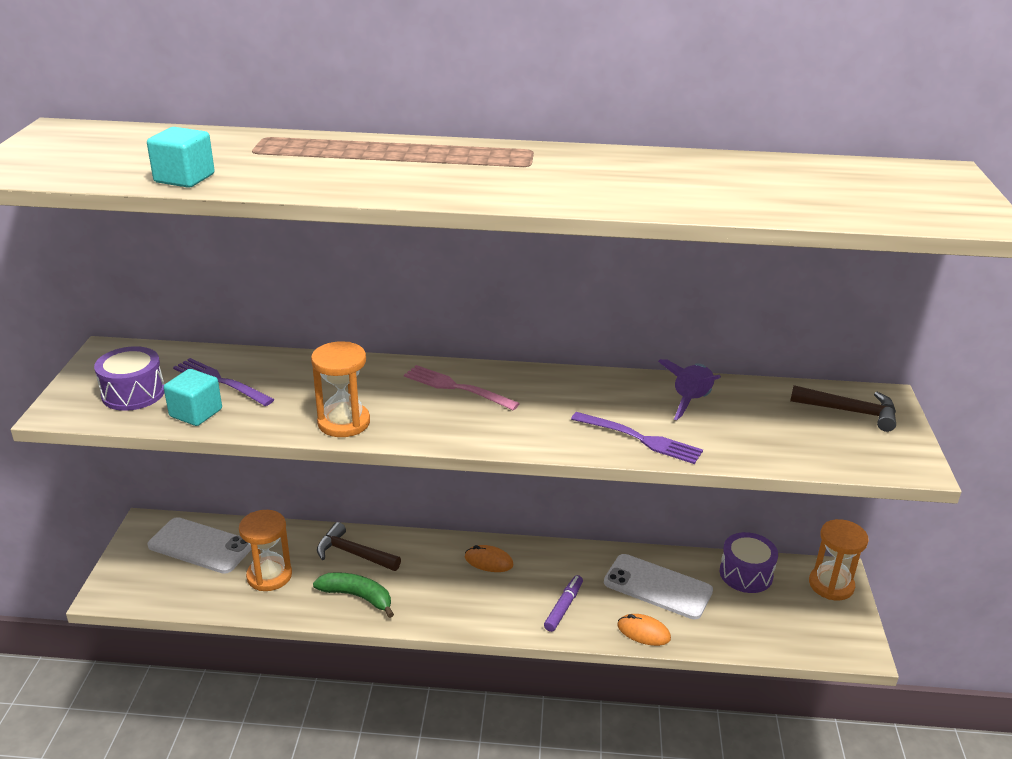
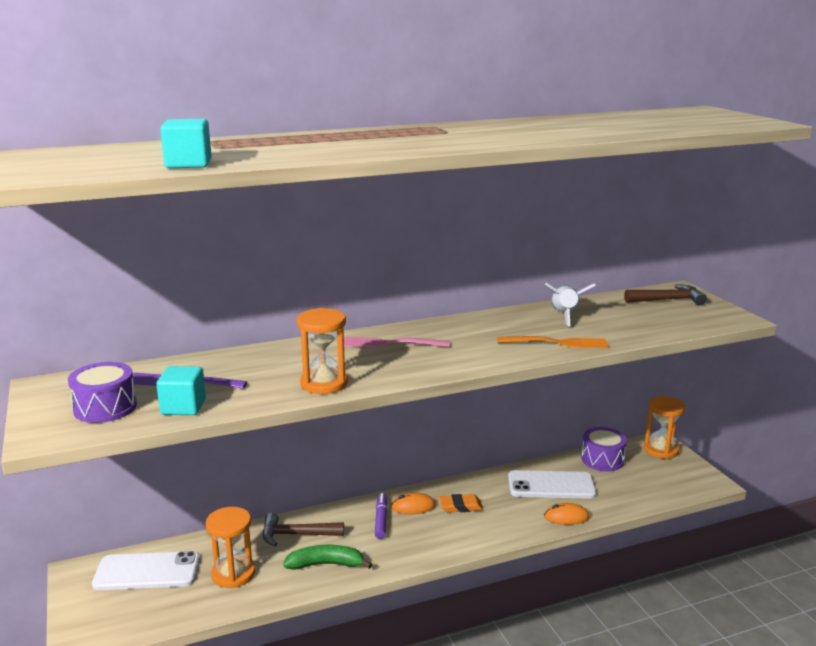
camera: 25 degrees left, 10 degrees down
(537, 578) = (460, 506): none -> orange eraser
(563, 607) = (496, 519): purple marker -> purple marker (381, 520)
(640, 439) = (556, 343): purple fork -> orange fork
(690, 401) = (564, 316): purple rocket -> white rocket

